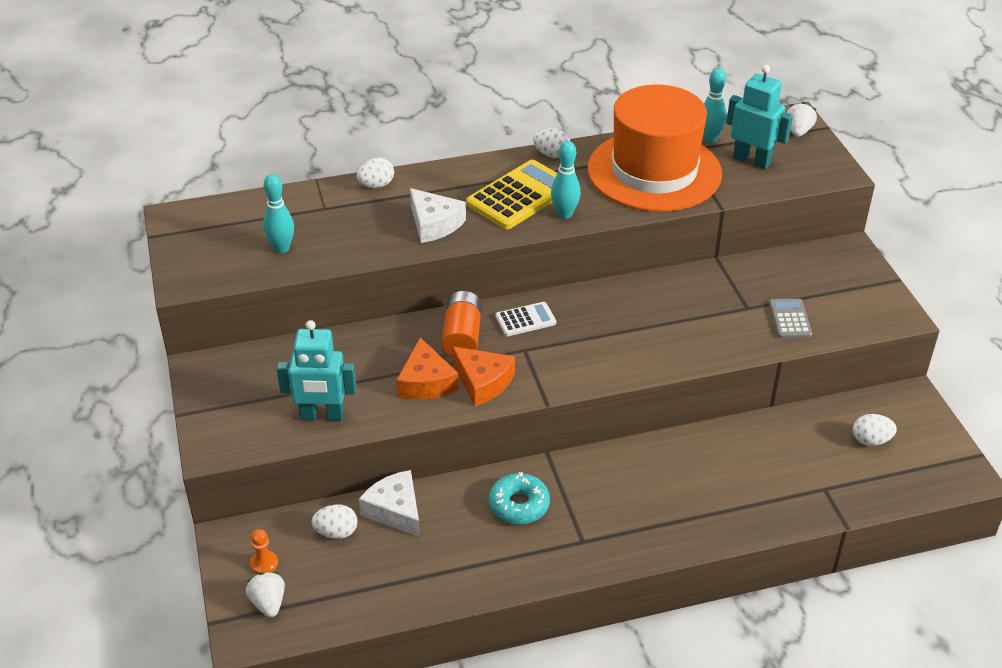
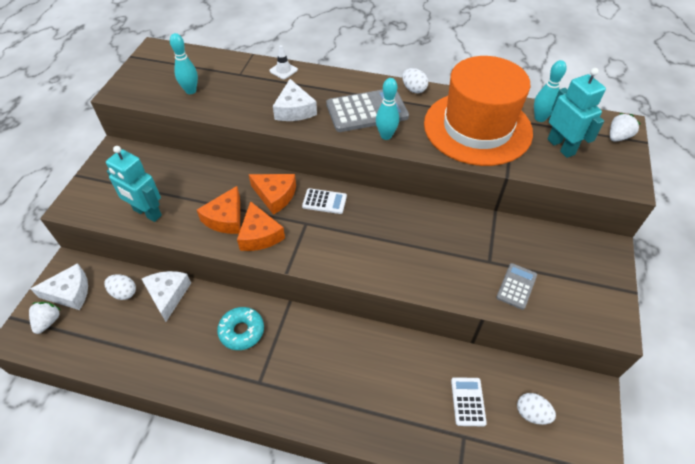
camera: 30 degrees right, 10 degrees up
(264, 563) = (70, 292): orange pawn -> white cheese
(376, 185) = (283, 70): white egg -> white traffic cone
(462, 336) = (275, 196): orange battery -> orange cheese
(520, 196) = (367, 111): yellow calculator -> grey calculator
(806, 458) = (468, 401): none -> white calculator

